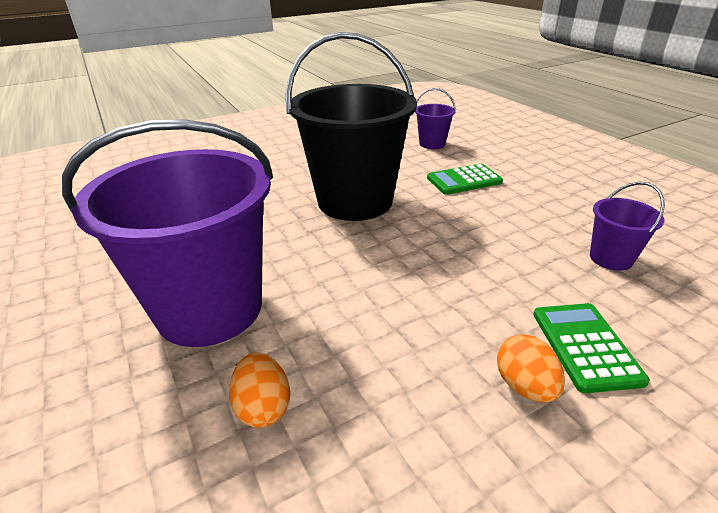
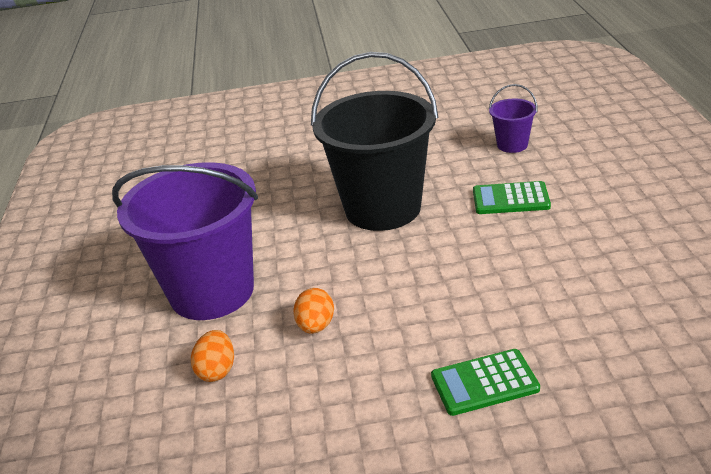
camera: 25 degrees right, 0 degrees up
(524, 386) = (408, 400): orange egg -> orange egg (316, 326)
(585, 346) = (484, 383): green calculator -> green calculator turned 120 degrees counterclockwise
(611, 258) = (586, 312): purple bucket -> none

